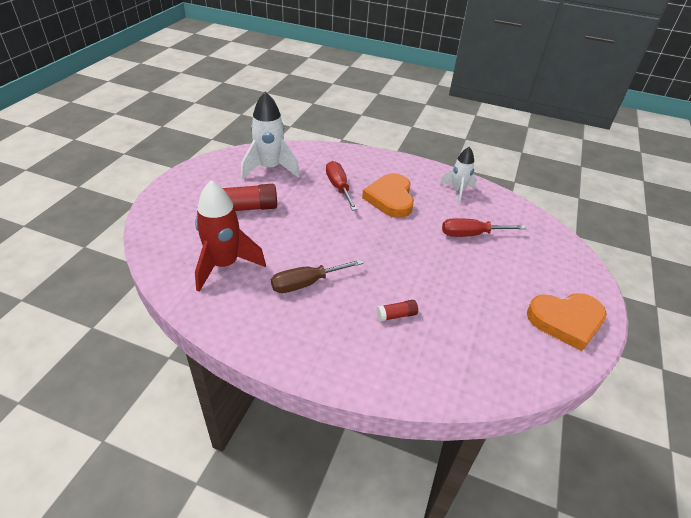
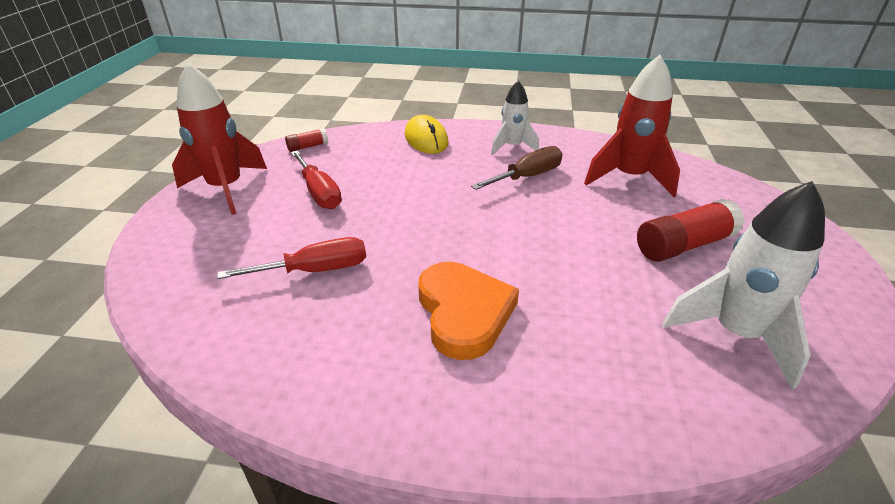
camera: 170 degrees right, 5 degrees down
(339, 187) = (571, 317): red screwdriver -> red screwdriver (319, 193)
(383, 360) = (426, 139): none -> yellow mouse
(396, 315) = (420, 167): red glue stick -> red glue stick (308, 147)
(457, 191) = (323, 364): white rocket -> white rocket (512, 147)
(566, 321) = (226, 189): orange heart -> red rocket

